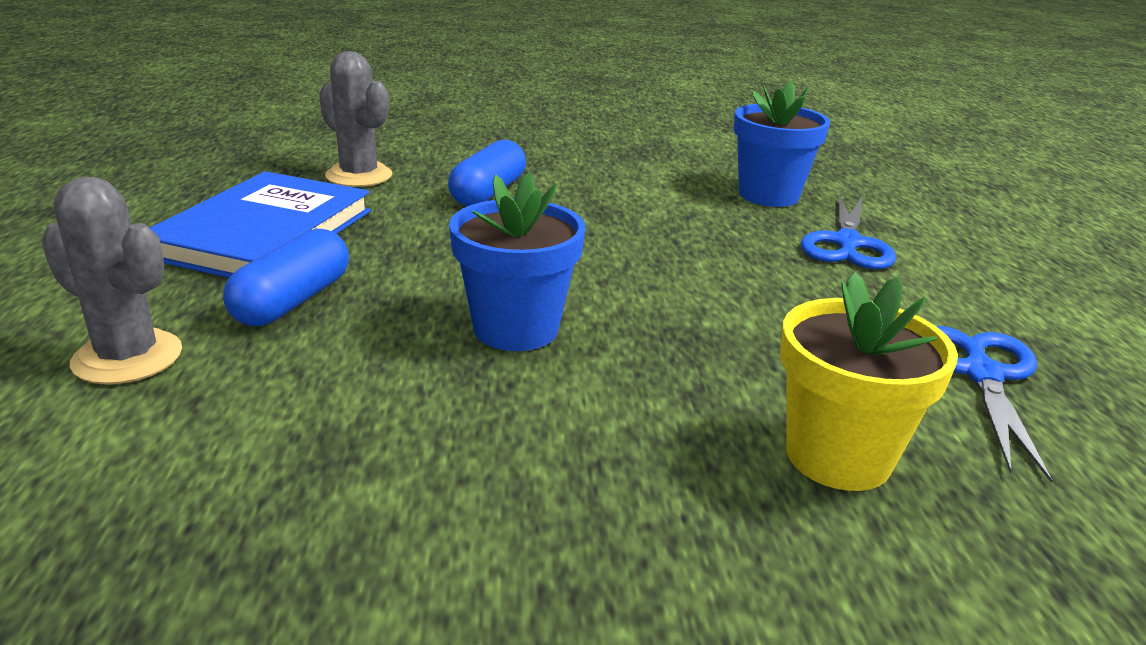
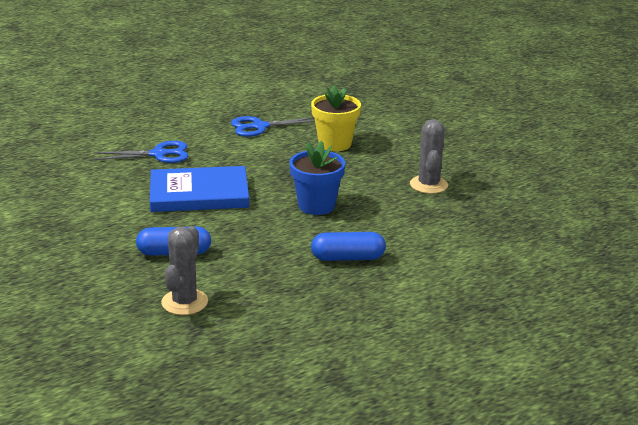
camera: 115 degrees left, 0 degrees up
(128, 357) = (423, 272): grey cactus -> grey cactus (428, 185)
(263, 233) = (294, 295): blue book -> blue book (199, 193)
(768, 195) = (105, 178): blue flower pot -> none

